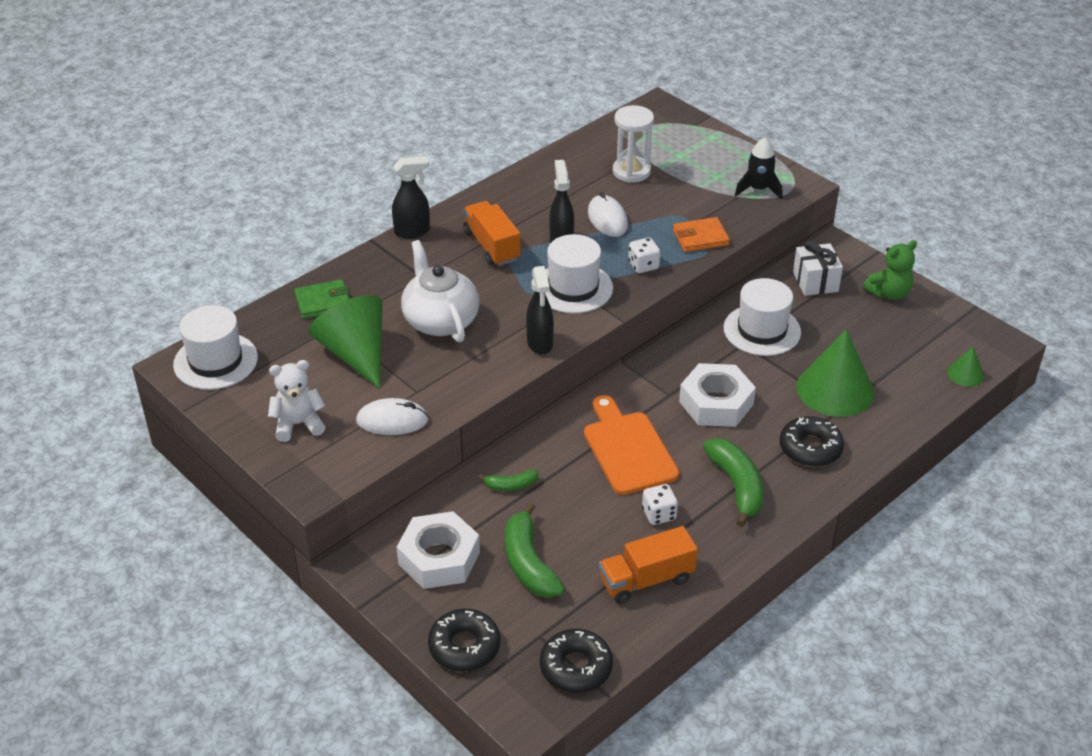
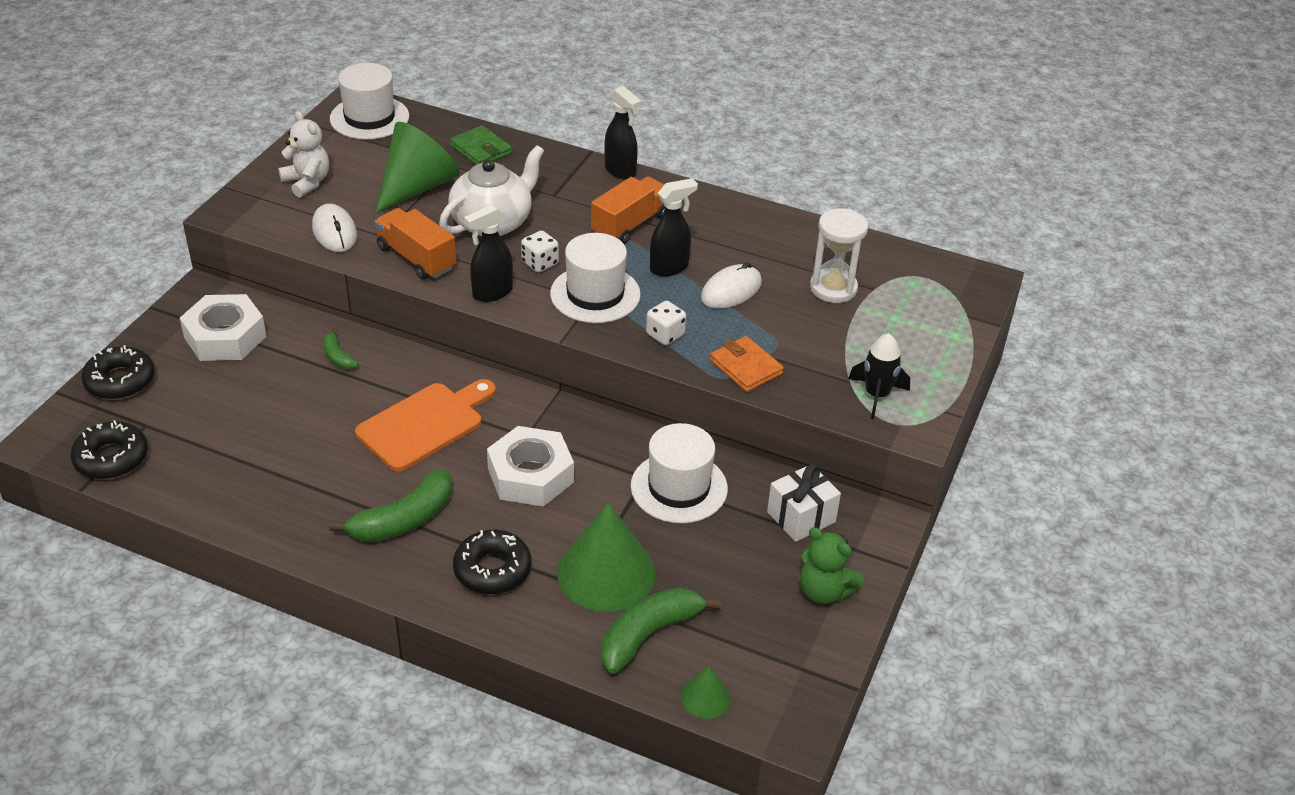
camera: 65 degrees right, 0 degrees up
(529, 563) = (236, 395): green banana -> green banana (648, 635)
(646, 580) = (240, 480): orange truck -> orange truck (416, 258)
(659, 514) = (337, 469): white dice -> white dice (540, 263)

